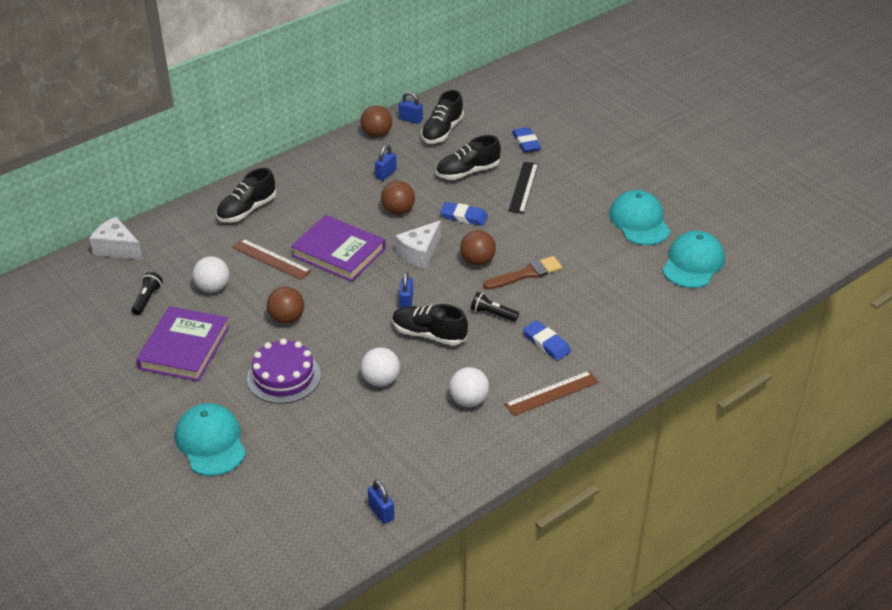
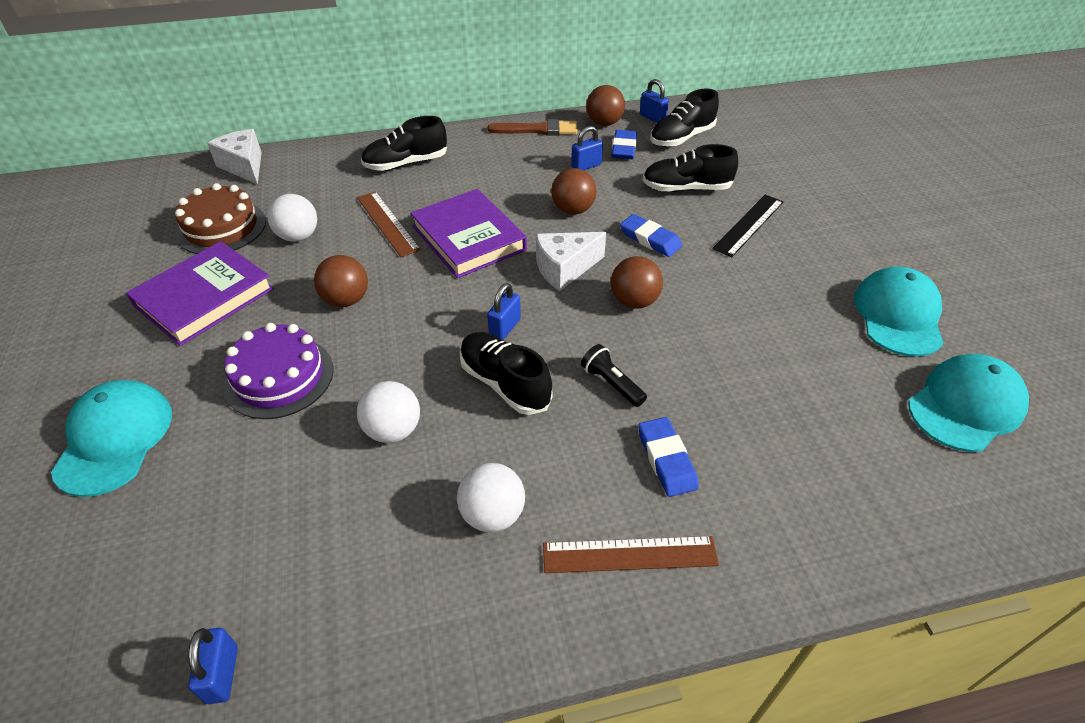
camera: 25 degrees right, 5 degrees up
(147, 299) = (221, 227): black flashlight -> brown cake
(526, 142) = (779, 174): blue eraser -> blue eraser (624, 148)
(526, 274) = (692, 340): brown brush -> brown brush (538, 130)

